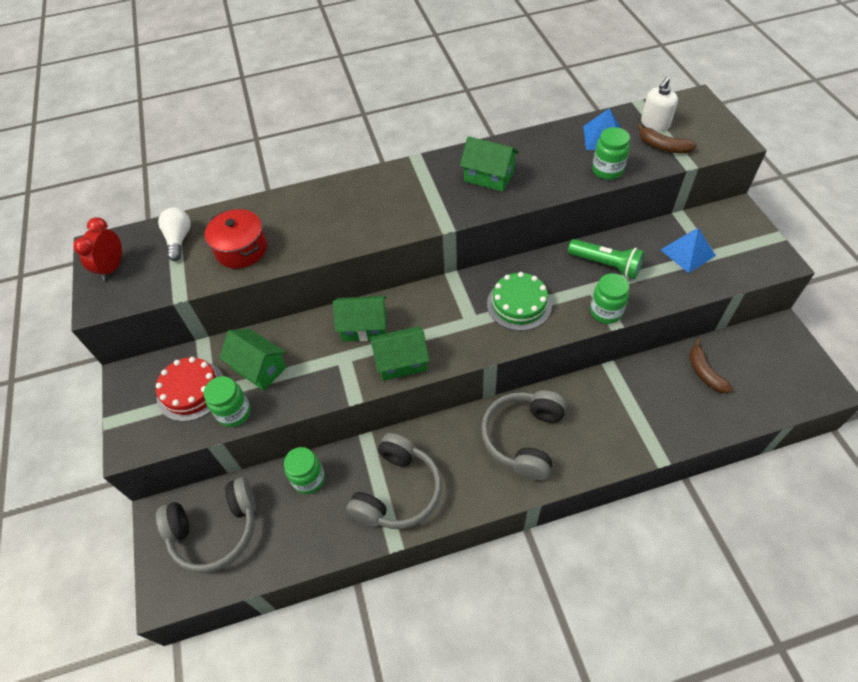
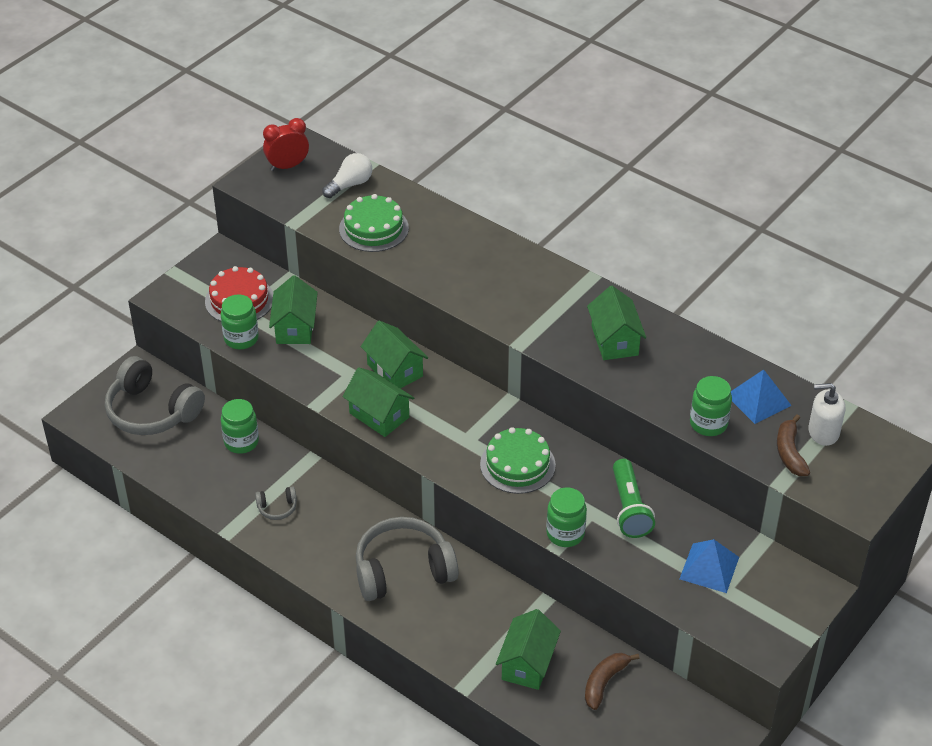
camera: 50 degrees right, 10 degrees down
(241, 249) = (373, 228): red pot -> green cake
(398, 491) = (277, 508): grey headphones -> grey headphones, size x0.43
(662, 408) = (527, 664): none -> green house

